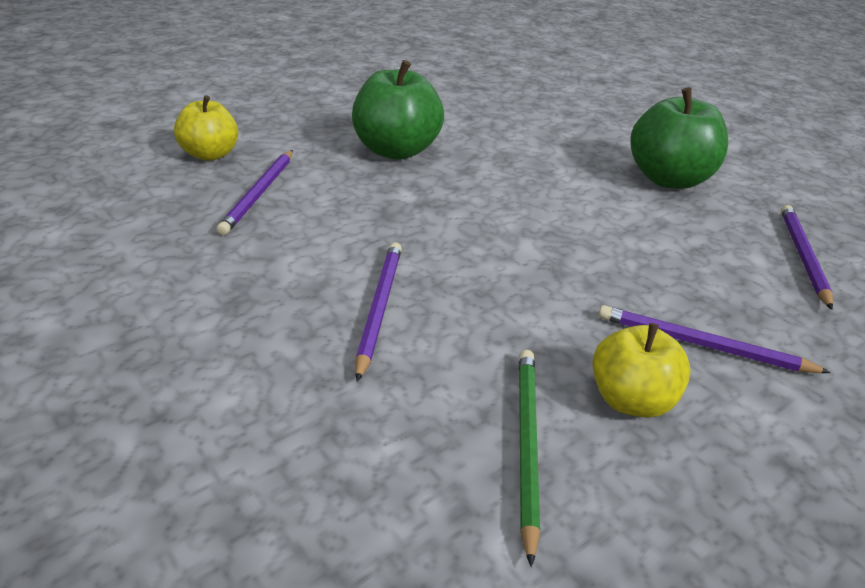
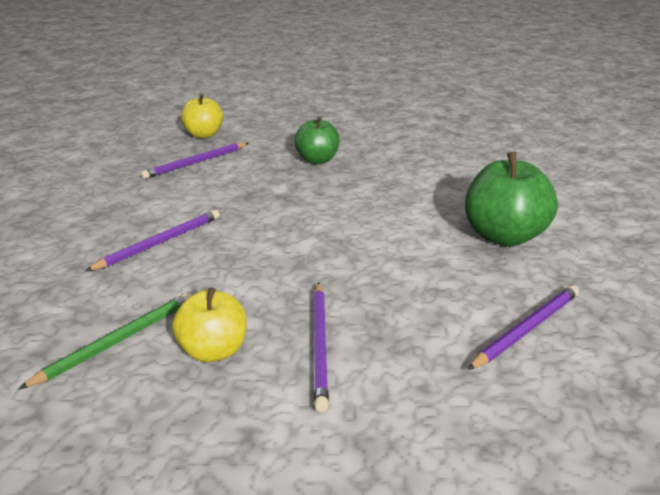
camera: 40 degrees right, 5 degrees down
(396, 151) = (317, 160): green apple -> green apple, size x0.64
(702, 345) = (320, 345): purple pencil -> purple pencil turned 150 degrees counterclockwise

